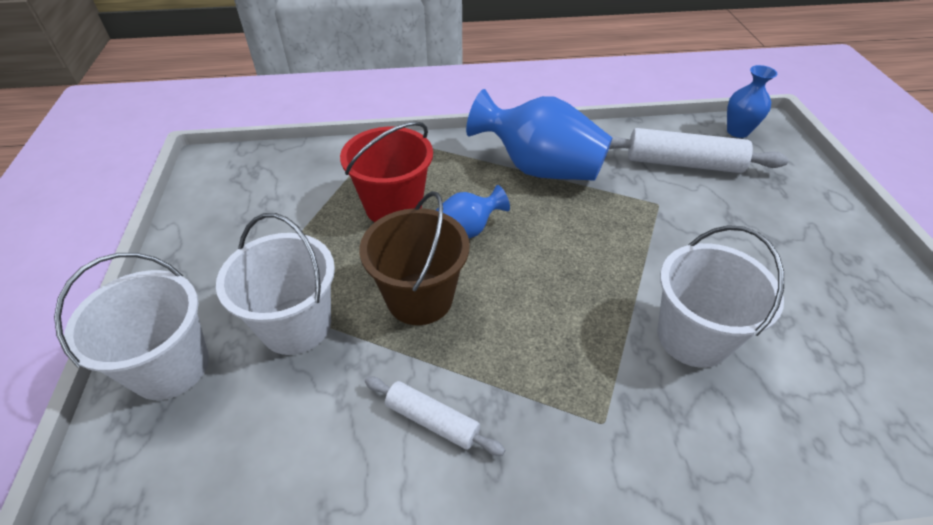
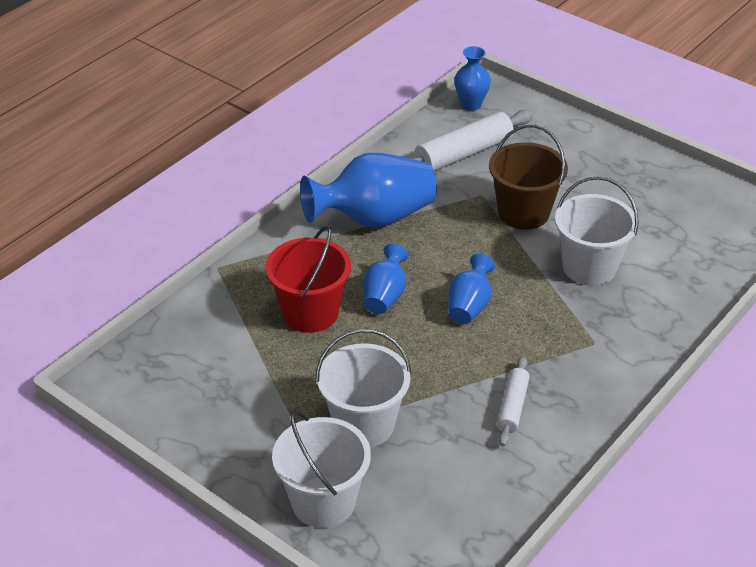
camera: 45 degrees left, 5 degrees down
(420, 298) = (416, 355): brown bucket -> brown bucket (523, 213)
(432, 420) = (512, 407): white rolling pin -> white rolling pin turned 60 degrees counterclockwise
(522, 289) = (469, 306): none -> blue vase

